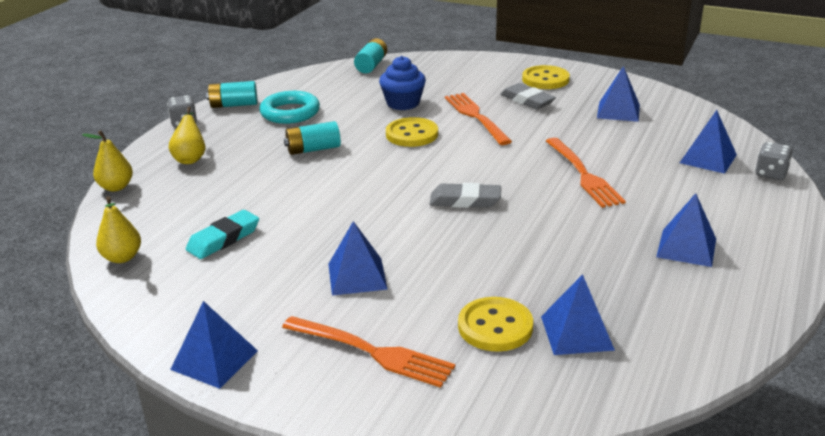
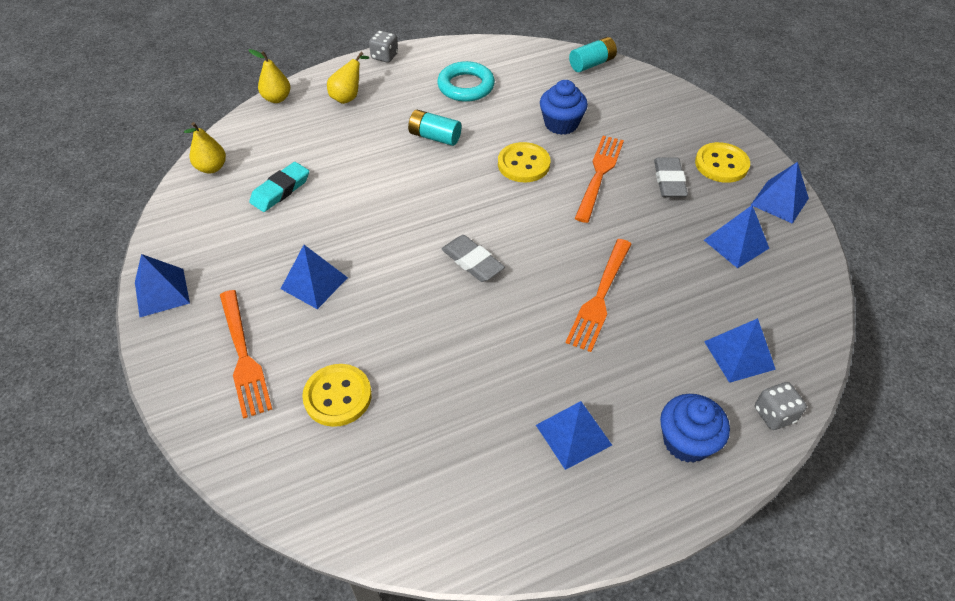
camera: 40 degrees right, 20 degrees up
(223, 239) = (280, 190): turquoise eraser -> turquoise eraser turned 45 degrees counterclockwise
(234, 105) = (437, 55): turquoise battery -> none
(576, 333) = (380, 446): blue pyramid -> blue pyramid (779, 201)
(750, 212) = (686, 441): none -> blue cupcake

